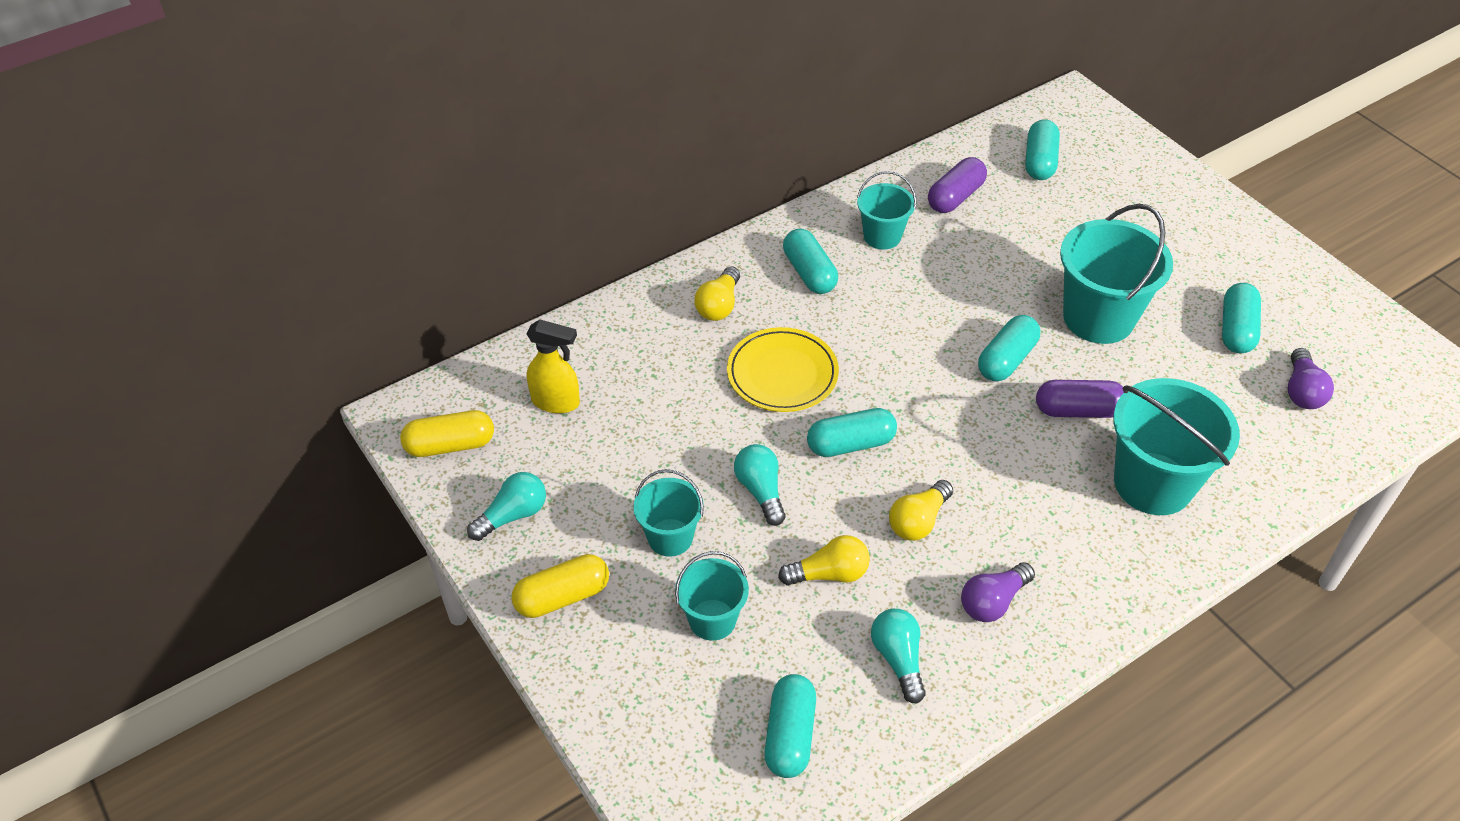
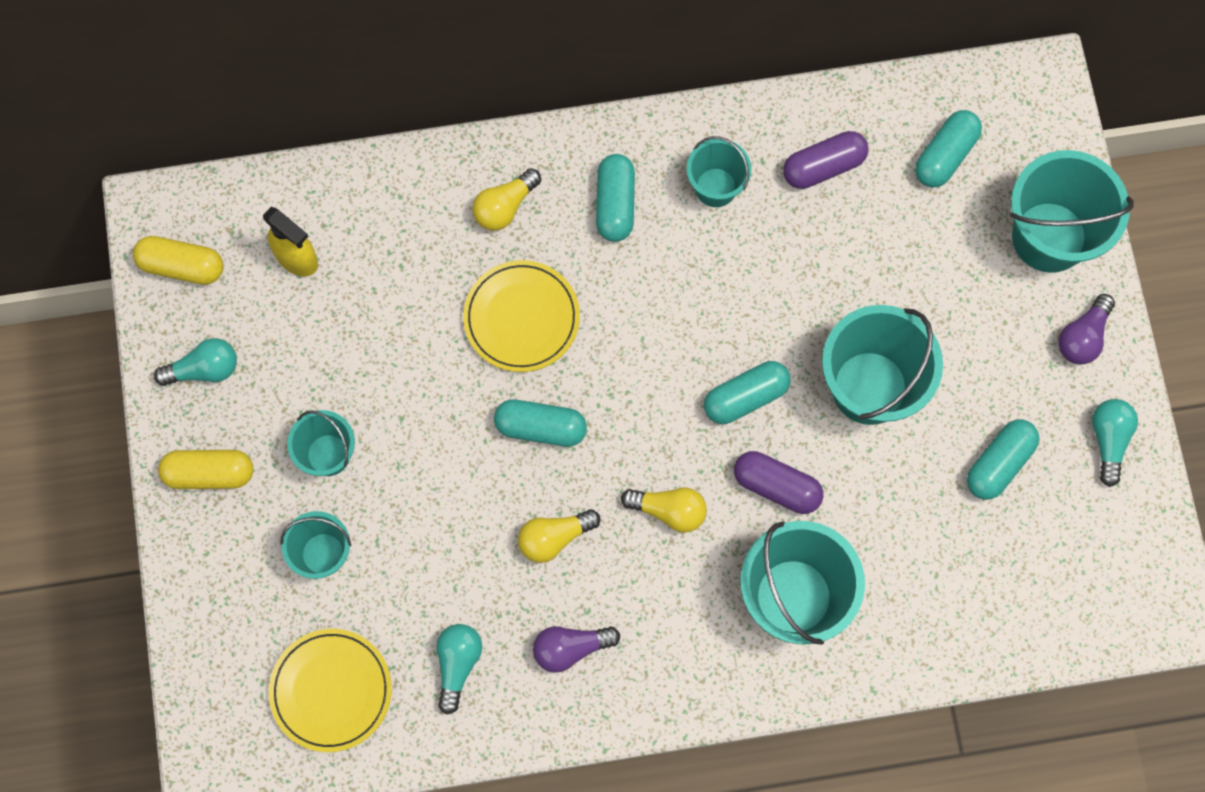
camera: 25 degrees right, 25 degrees up
(760, 491) = (432, 442): turquoise light bulb -> turquoise light bulb (1108, 440)
(790, 735) = (331, 691): turquoise capsule -> yellow plate
(829, 574) = (445, 555): yellow light bulb -> yellow light bulb (669, 511)
(1153, 182) = (1049, 237): none -> turquoise bucket
(1302, 391) = (1010, 563): purple light bulb -> purple light bulb (1082, 337)

